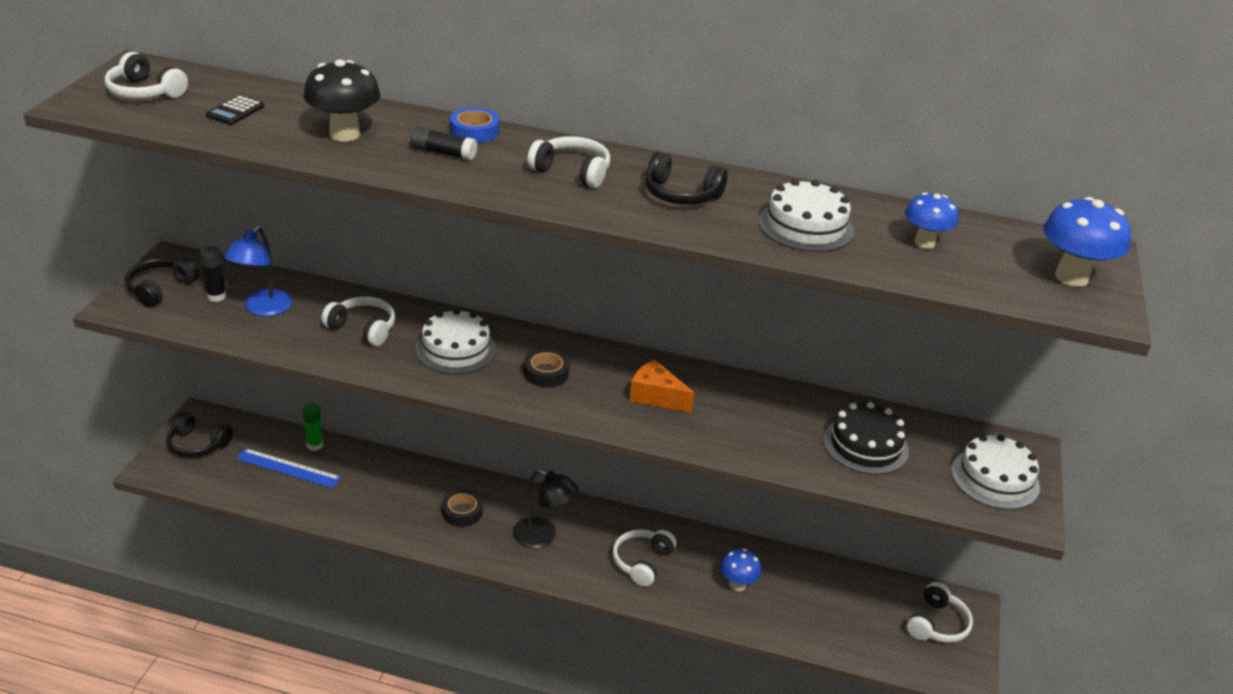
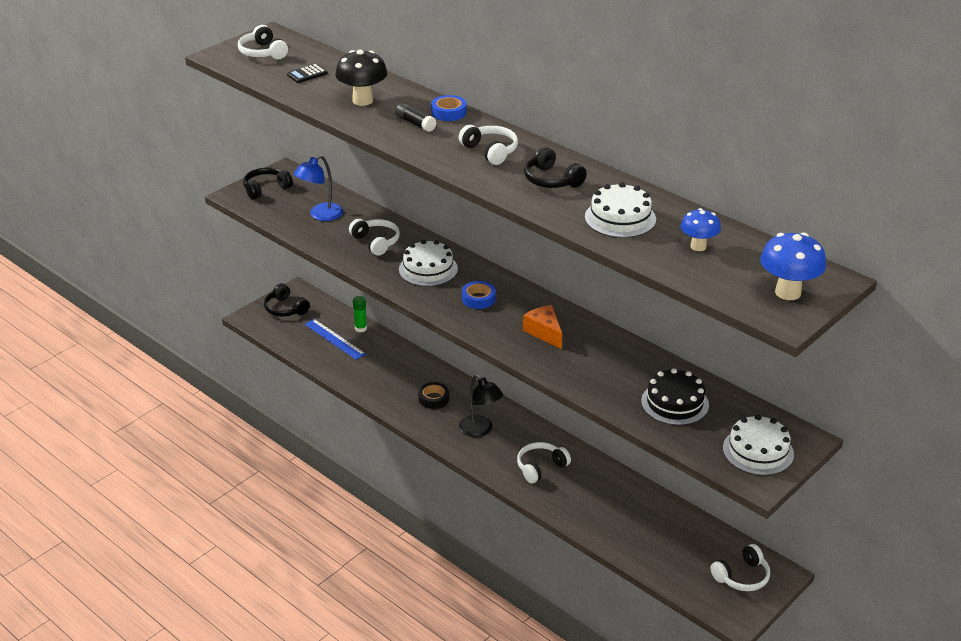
camera: 30 degrees right, 0 degrees up
(216, 296) = (297, 201): black glue stick -> none
(546, 373) = (478, 299): black tape -> blue tape
(737, 585) = (602, 503): blue mushroom -> none

